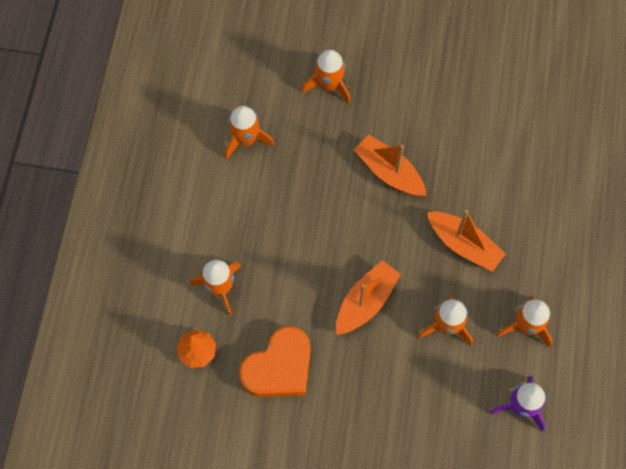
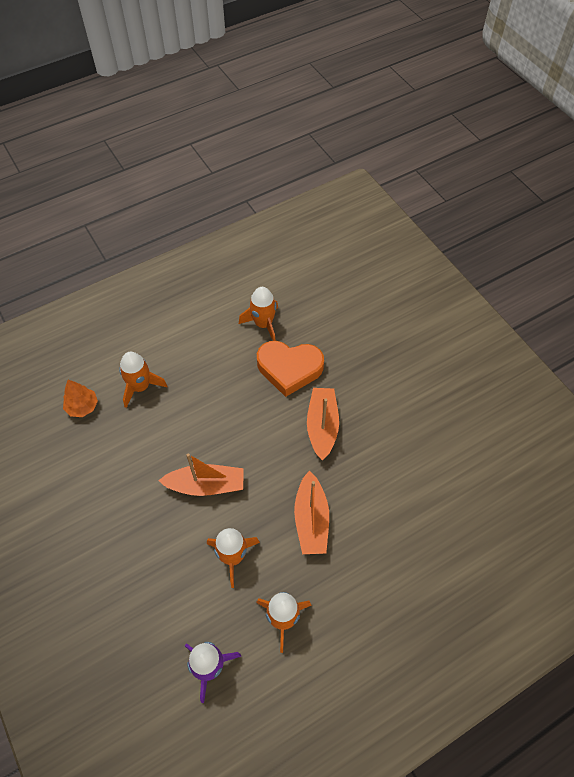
camera: 50 degrees right, 10 degrees down
(279, 367) = (109, 465): orange heart -> orange heart (289, 369)
(329, 85) = (351, 342): orange rocket -> none

